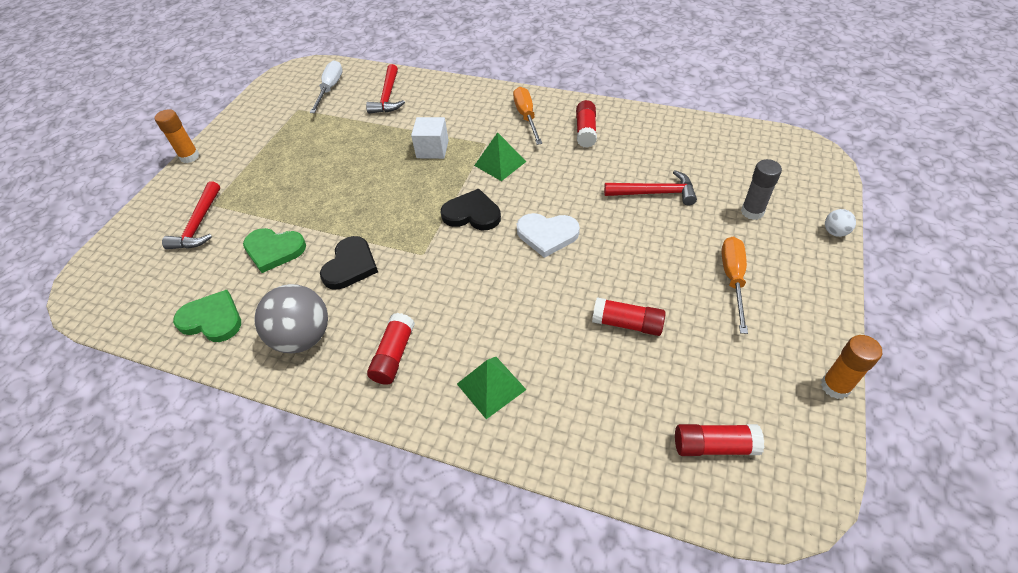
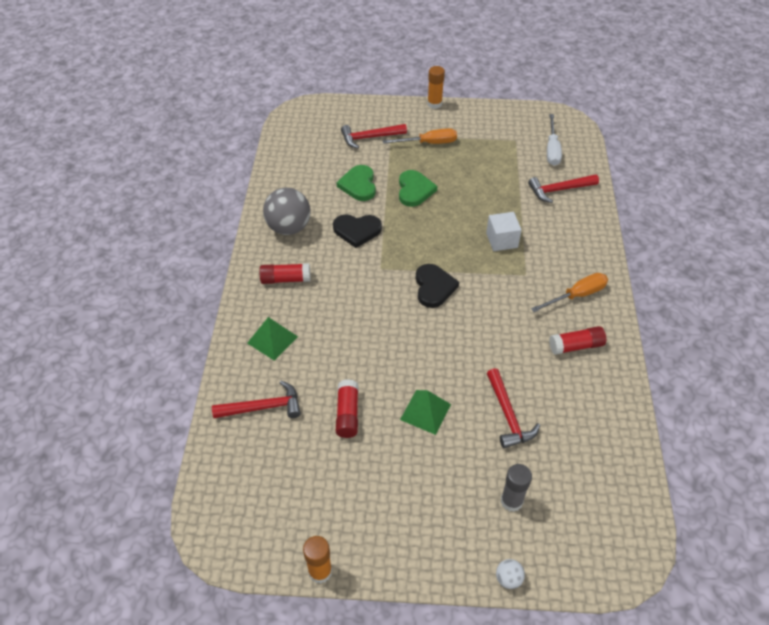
camera: 70 degrees right, 0 degrees up
(212, 319) = (292, 178): green heart -> green heart (414, 190)
(330, 89) = (552, 150): white screwdriver -> white screwdriver turned 105 degrees clockwise
(500, 163) = (502, 291): green pyramid -> green pyramid (425, 412)
(547, 235) = (426, 343): white heart -> none
(598, 413) = (263, 407): none -> red hammer
(714, 446) = (250, 484): red glue stick -> none
(733, 279) = (417, 488): orange screwdriver -> orange screwdriver (429, 143)

